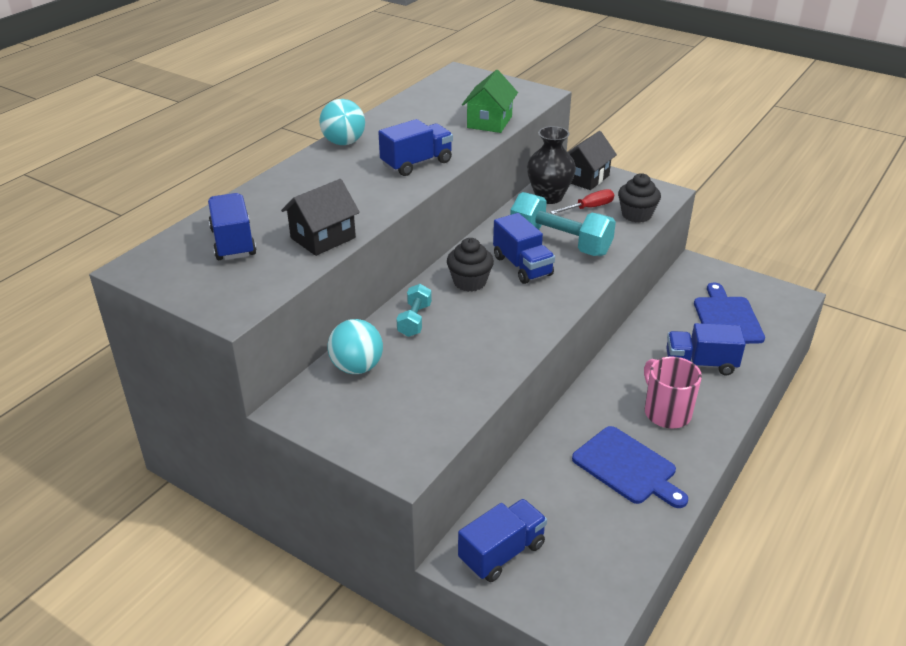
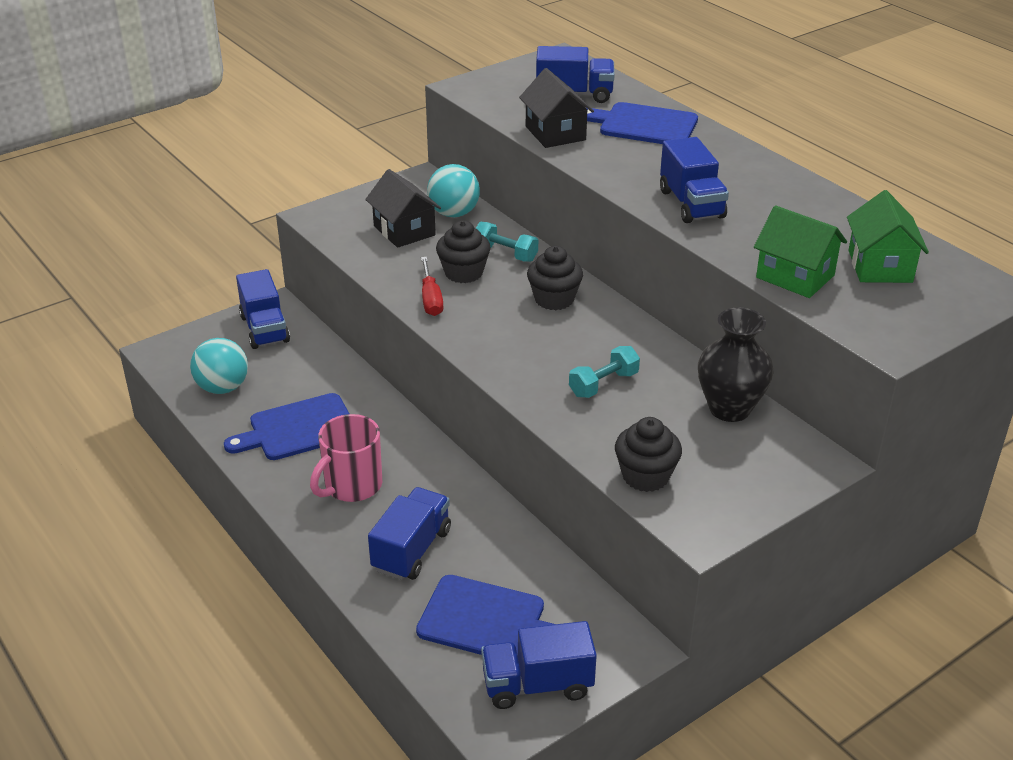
camera: 110 degrees right, 0 degrees up
(287, 199) = (643, 125): none -> blue cutting board
(344, 142) = (768, 169): turquoise ball -> turquoise ball (223, 388)
(457, 100) = (880, 266): none -> green house
(458, 335) = (463, 273): none -> black cupcake
(522, 266) = (566, 342): blue truck -> blue truck (537, 685)
(560, 243) = (603, 384): turquoise dumbbell -> turquoise dumbbell, size x0.53
(585, 178) = (778, 461): black house -> black house (404, 230)
(589, 208) = (684, 437): red screwdriver -> red screwdriver (431, 299)
(666, 412) = (352, 486): pink mug -> pink mug turned 135 degrees clockwise

